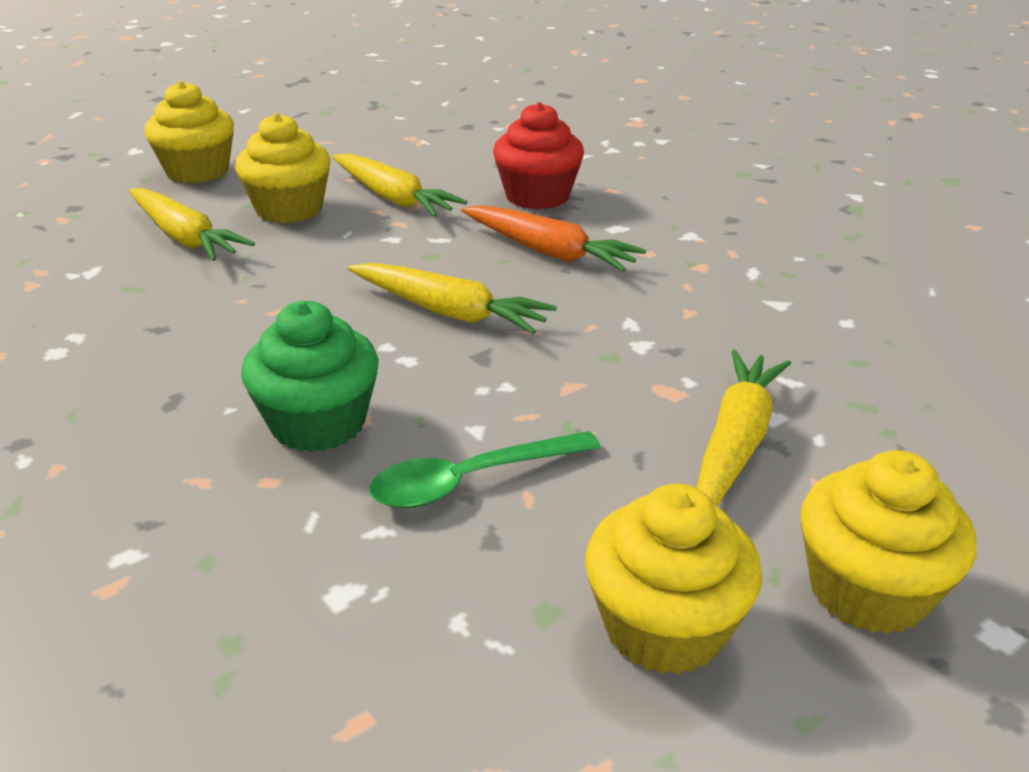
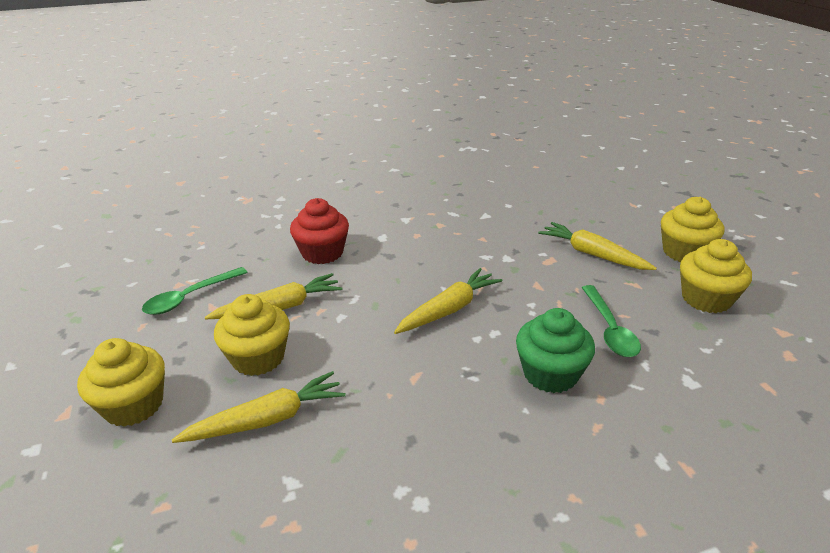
camera: 70 degrees left, 0 degrees up
(387, 148) = (189, 297): none -> green spoon
(549, 252) = (397, 263): orange carrot -> none

